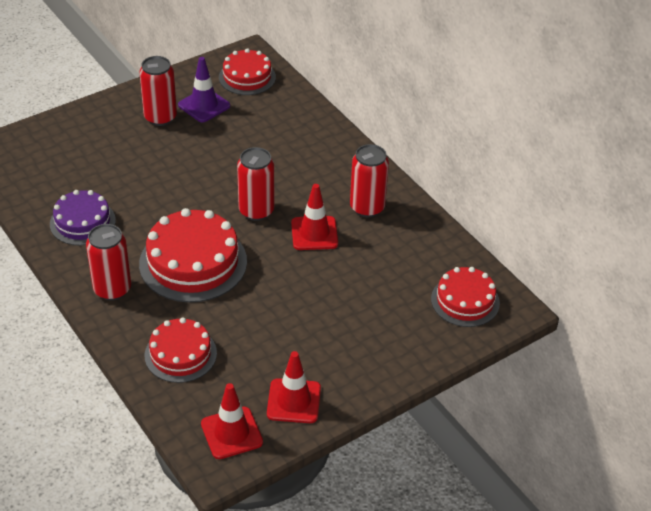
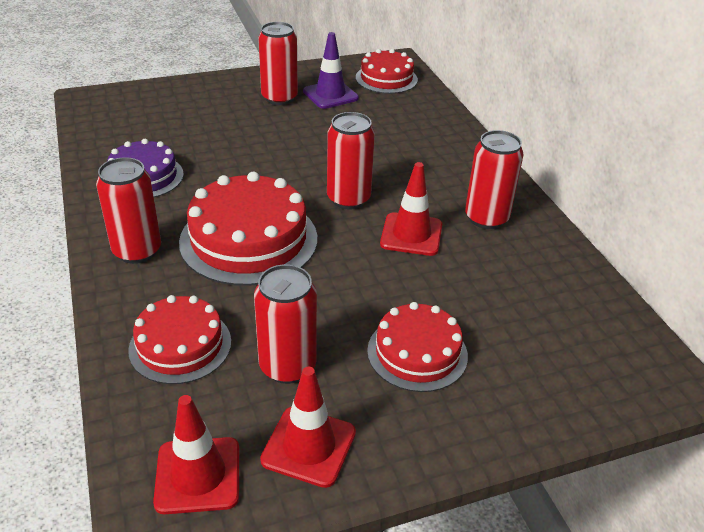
camera: 15 degrees right, 5 degrees down
(260, 353) = (287, 366): none -> red can
(465, 301) = (599, 354): red cake -> red cake (417, 353)

